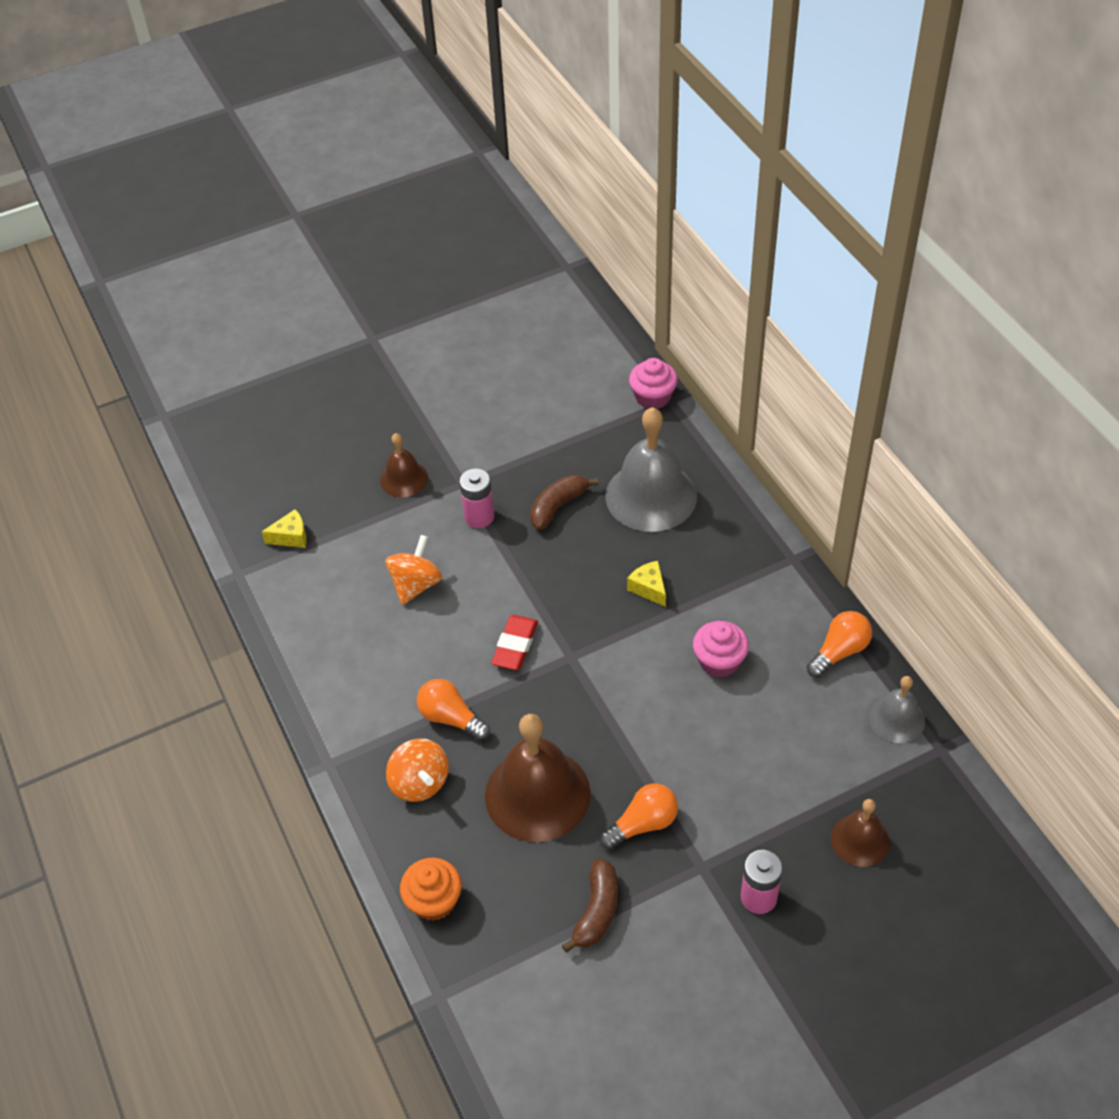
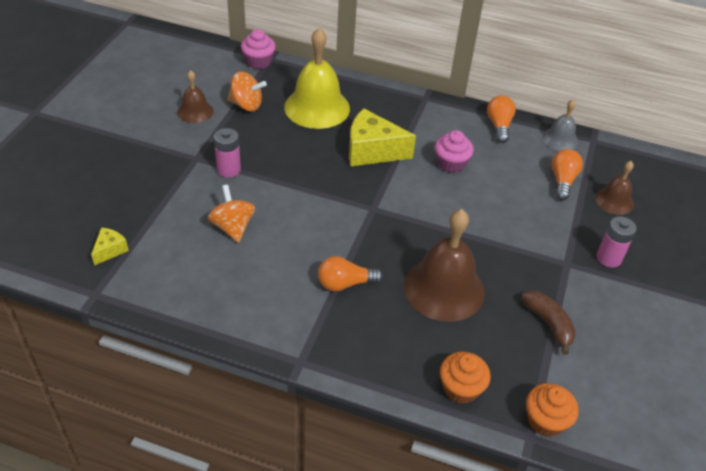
camera: 50 degrees left, 5 degrees down
(404, 478) = (153, 175): brown bell -> brown bell (195, 111)
(419, 783) = (371, 331): orange spinning top -> orange spinning top (246, 105)
(472, 995) = (545, 420): none -> orange cupcake
(515, 646) = (335, 222): red eraser -> none
(558, 506) = (270, 139): brown banana -> none
(642, 824) = (514, 264): orange light bulb -> orange light bulb (562, 181)
(649, 588) = (372, 151): yellow cheese -> yellow cheese, size x2.05
(651, 496) = (317, 107): grey bell -> yellow bell

